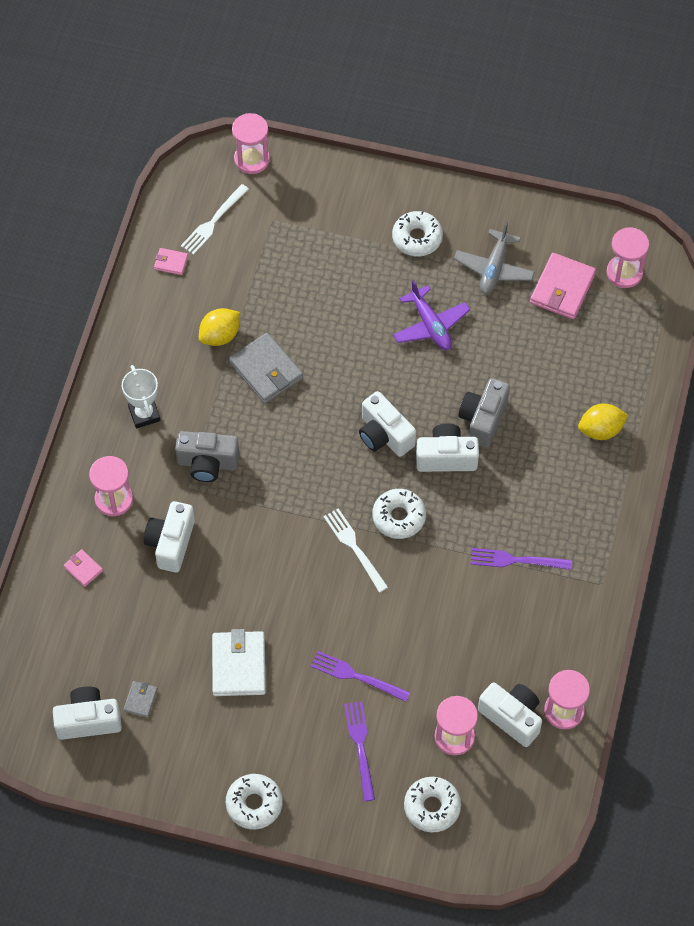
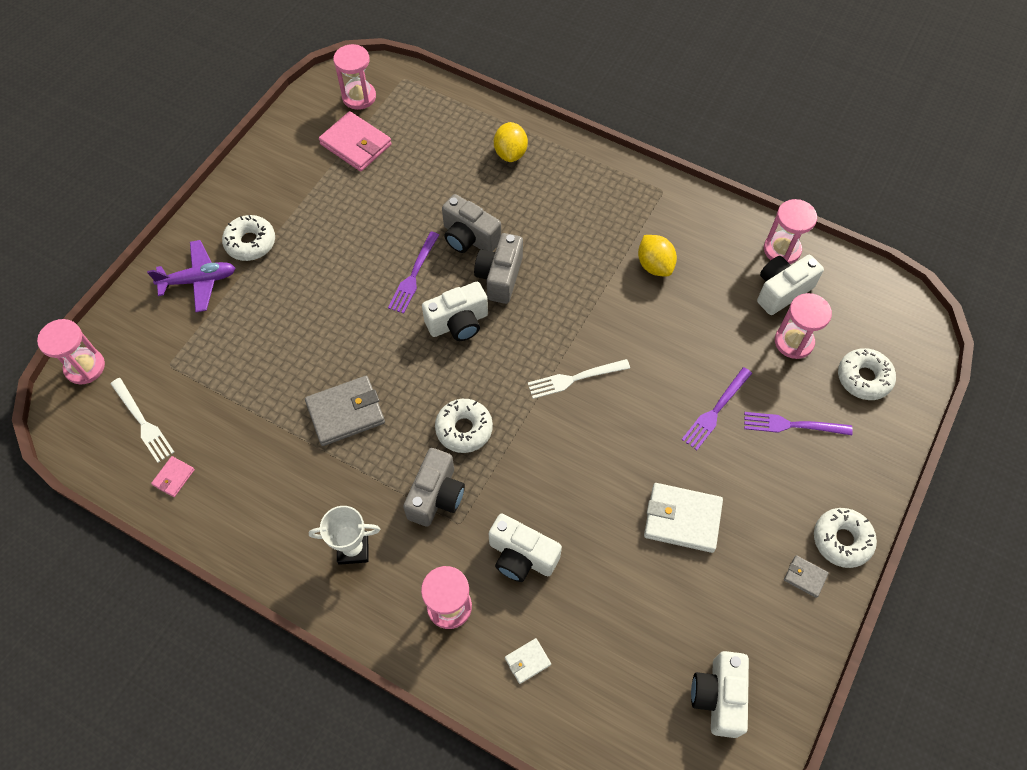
camera: 75 degrees left, 0 degrees up
(83, 569) = (527, 661): pink wallet -> white wallet
(140, 700) = (703, 632): grey wallet -> grey wallet (805, 577)
(220, 336) = (286, 448): yellow lemon -> yellow lemon (654, 265)
(399, 517) = (552, 332): white donut -> white donut (464, 429)
(430, 325) = (352, 255): purple plane -> purple plane (199, 280)
(446, 457) = (500, 277): white camera -> grey camera
(494, 268) = (312, 190): grey plane -> none
(515, 560) = (623, 249): purple fork -> purple fork (413, 276)

